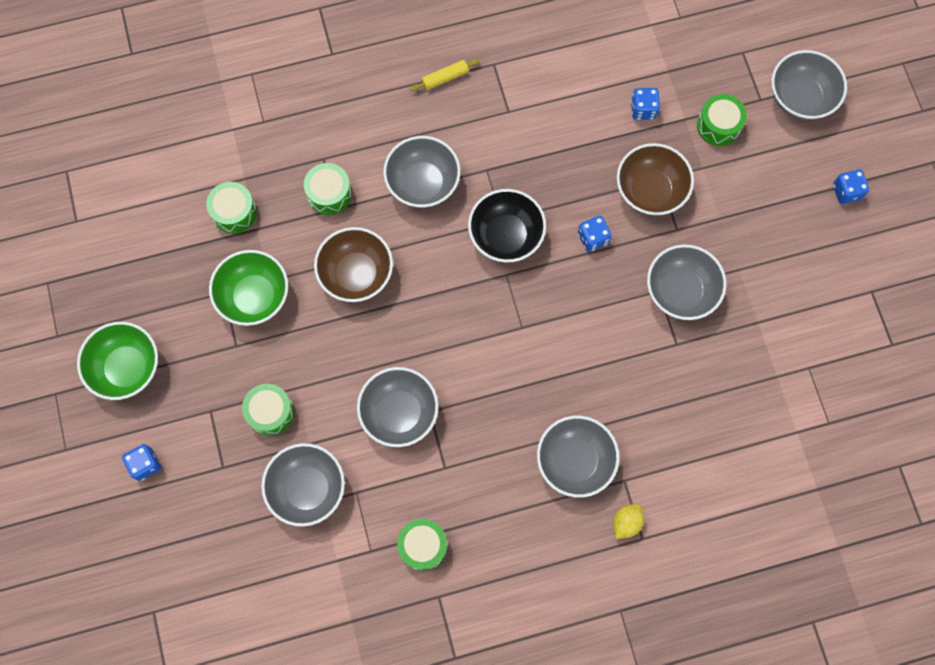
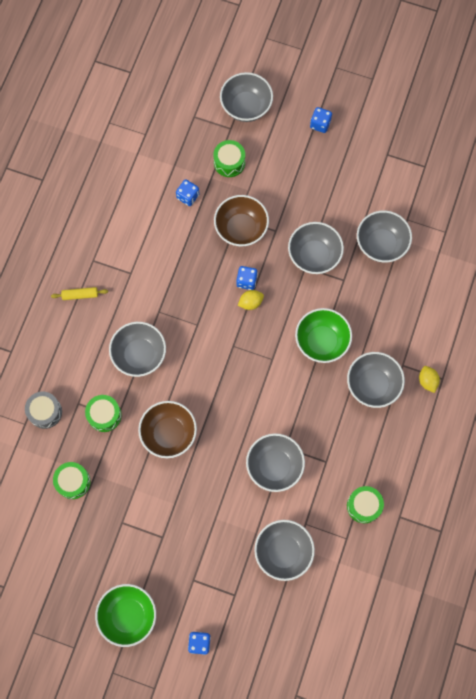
camera: 55 degrees left, 0 degrees up
(254, 296) = (138, 505): green bowl -> green bowl (321, 341)
(270, 412) = (220, 543): green drum -> none
(290, 132) = (45, 412): none -> grey drum
(445, 78) = (80, 295): yellow rolling pin -> yellow rolling pin turned 75 degrees clockwise
(506, 236) = (209, 329): black bowl -> none
(570, 259) = (250, 303): none -> yellow lemon
(754, 358) = (381, 244): none -> grey bowl

